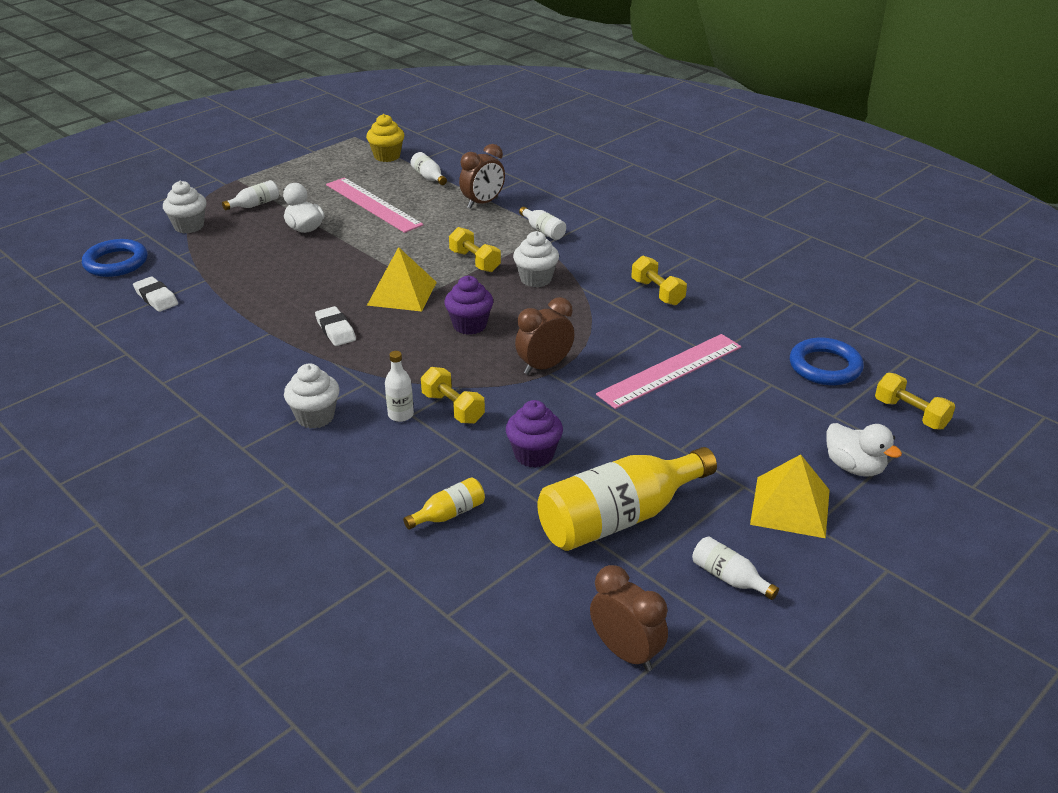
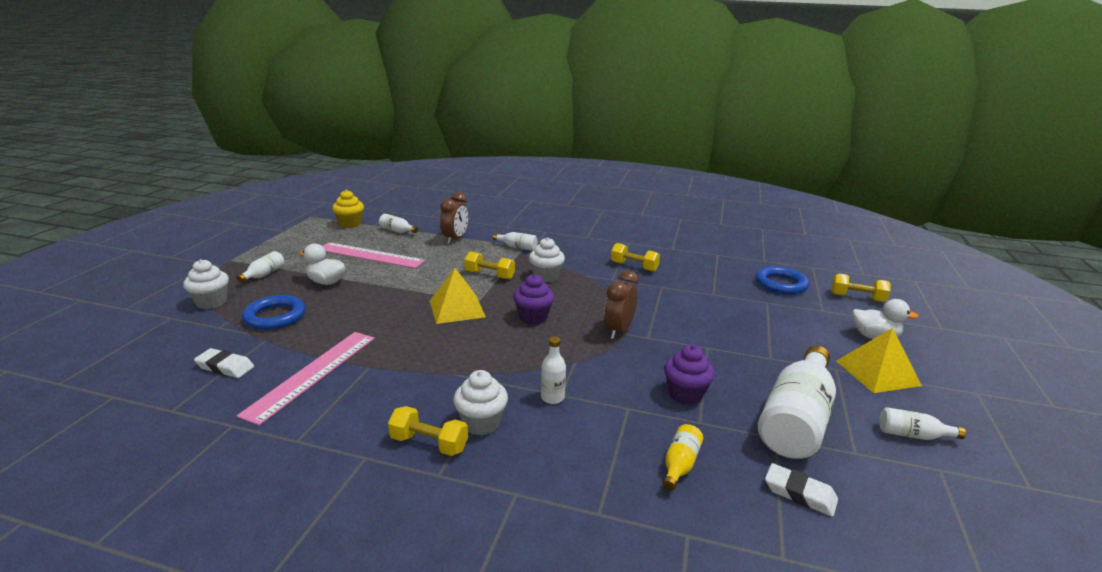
camera: 30 degrees left, 10 degrees down
(116, 263) = (153, 347): blue ring -> blue ring (275, 317)
(335, 330) = (428, 348): white eraser -> white eraser (799, 493)
(453, 408) = (587, 379): yellow dumbbell -> yellow dumbbell (429, 444)
(619, 518) = (796, 419): yellow bottle -> white bottle
(626, 652) = (935, 524): brown clock -> none
(670, 370) = (700, 310): pink ruler -> pink ruler (312, 374)

